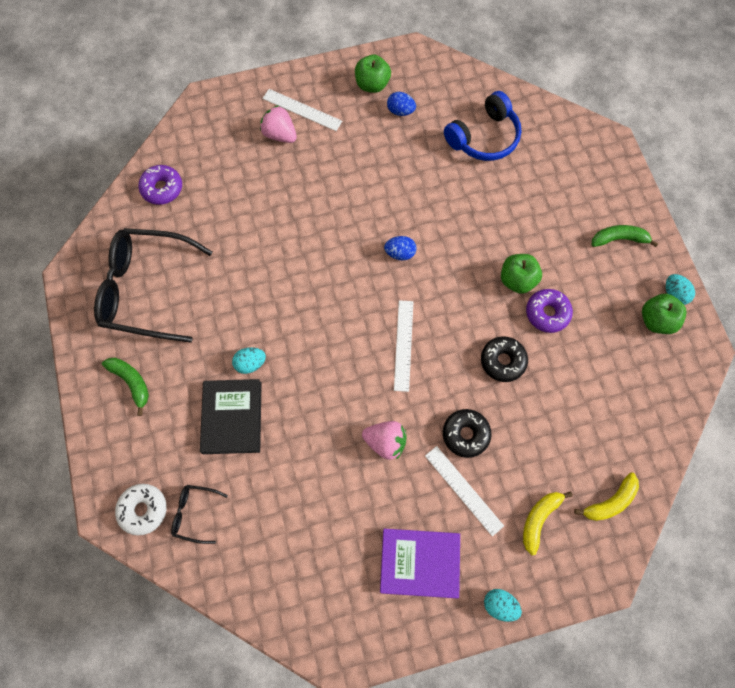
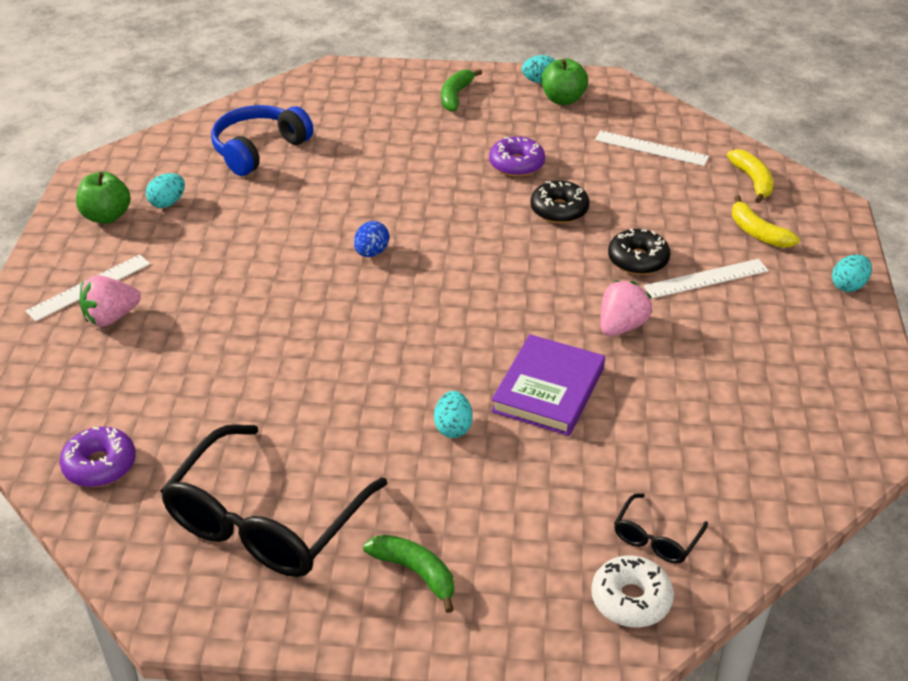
camera: 70 degrees left, 30 degrees down
(131, 382) = (415, 572): green banana -> green banana turned 60 degrees clockwise
(232, 417) = (526, 465): black book -> none
(400, 111) = (168, 203): blue egg -> turquoise egg
(403, 345) = (499, 280): white ruler -> white ruler (651, 148)
(419, 563) = (785, 335): purple book -> purple book (548, 390)
(483, 137) = (259, 150): blue headphones -> blue headphones turned 120 degrees counterclockwise
(517, 280) = (463, 174): green apple -> none

